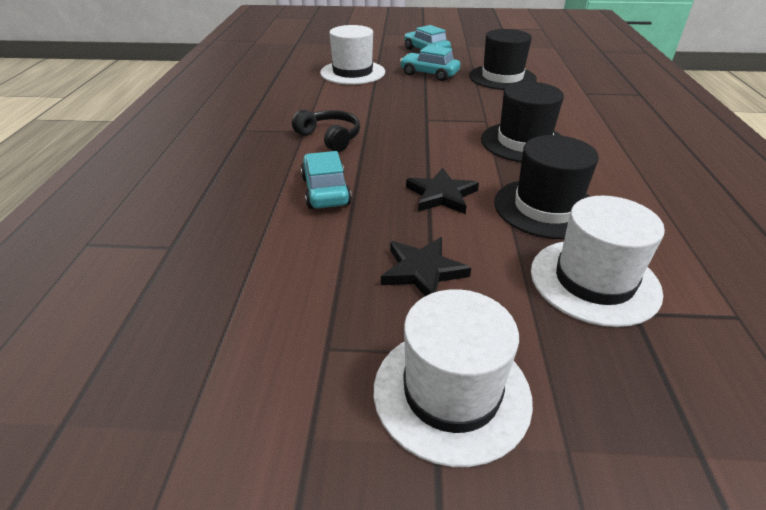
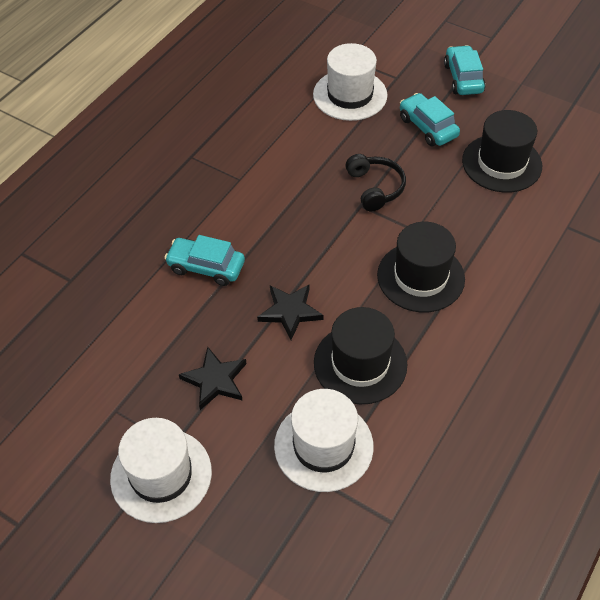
camera: 30 degrees right, 15 degrees up
(325, 191) = (206, 267): turquoise car -> turquoise car turned 90 degrees counterclockwise
(330, 138) = (255, 198): black headphones -> black headphones (375, 188)

